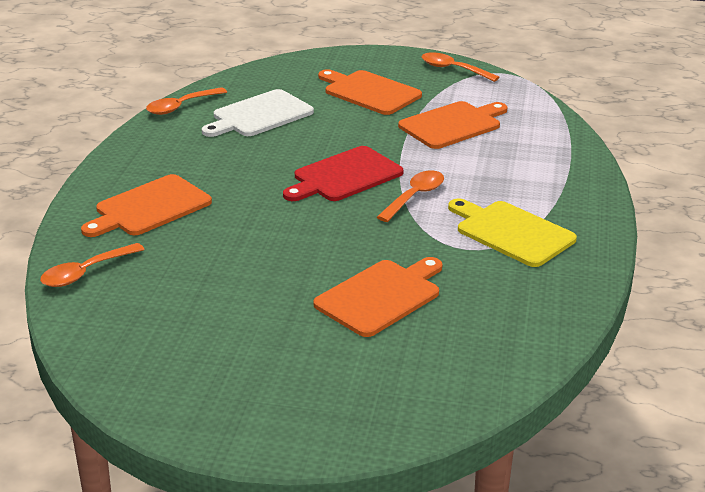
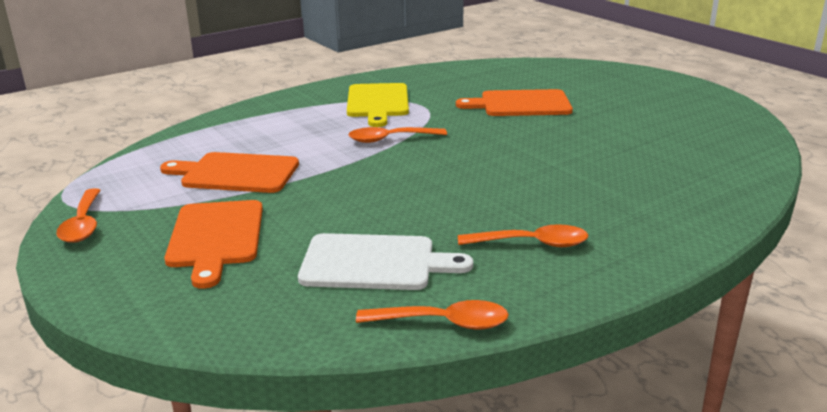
camera: 135 degrees left, 5 degrees down
(86, 273) = (730, 182): orange spoon -> orange spoon (532, 243)
(149, 207) = (624, 211): orange cutting board -> none
(344, 176) = (411, 171): red cutting board -> none

